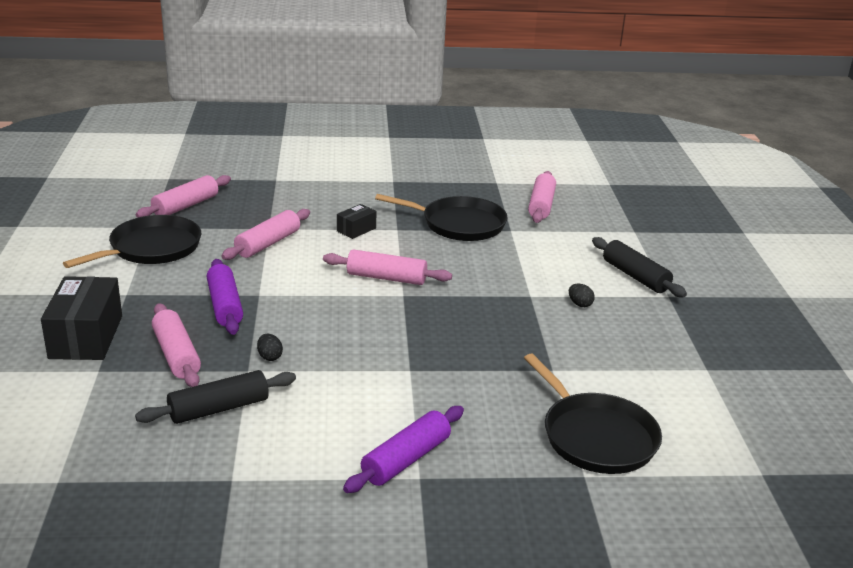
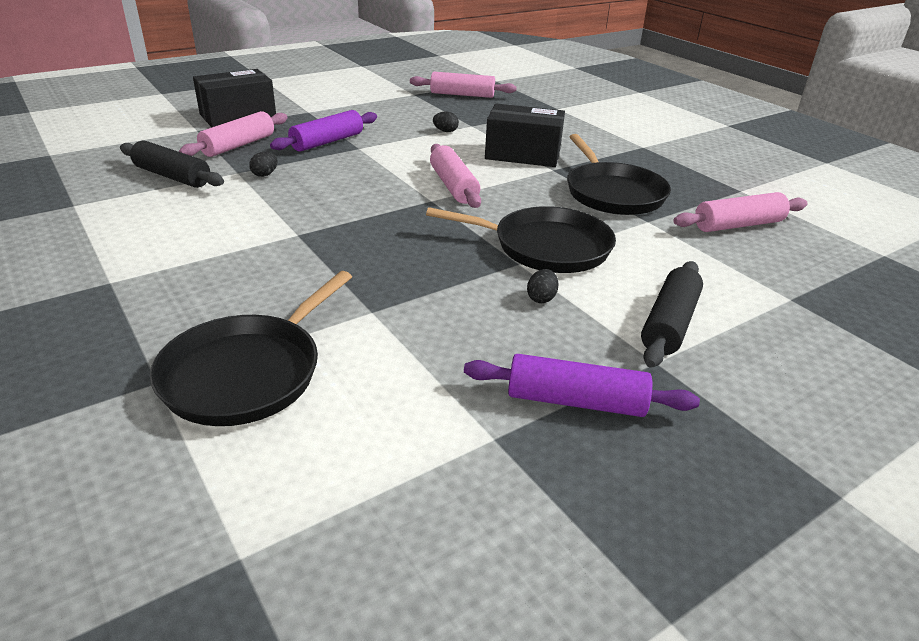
camera: 60 degrees right, 5 degrees up
(151, 248) = (383, 102): black pan -> black pan (545, 247)
(268, 243) = (445, 131): pink rolling pin -> black egg
(356, 229) = (523, 154): black box -> black box, size x1.95
(406, 460) = (137, 268): purple rolling pin -> purple rolling pin (575, 401)

